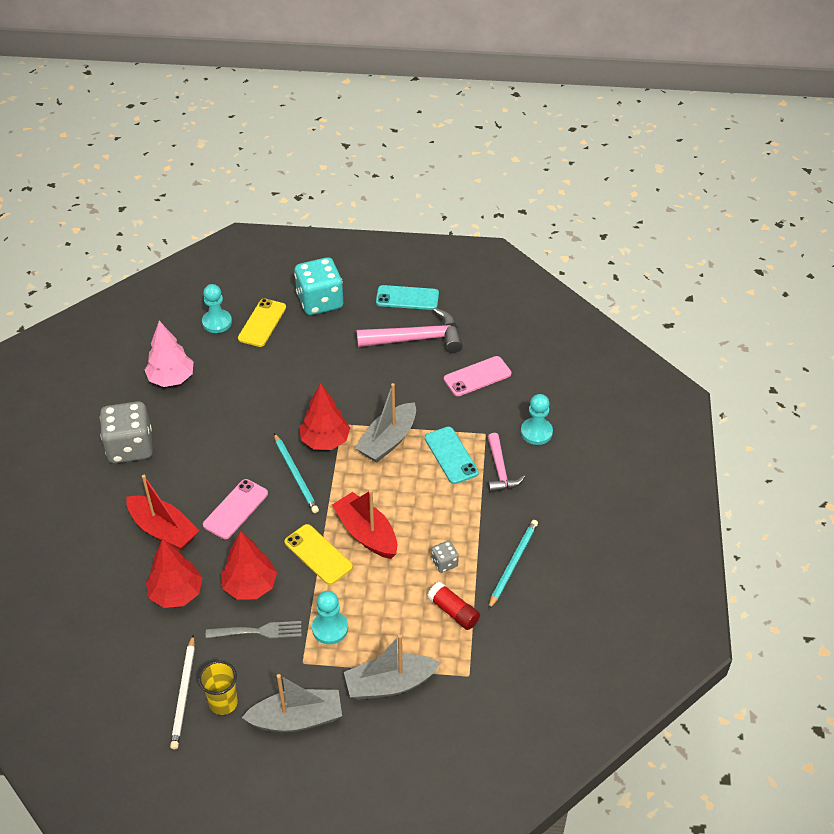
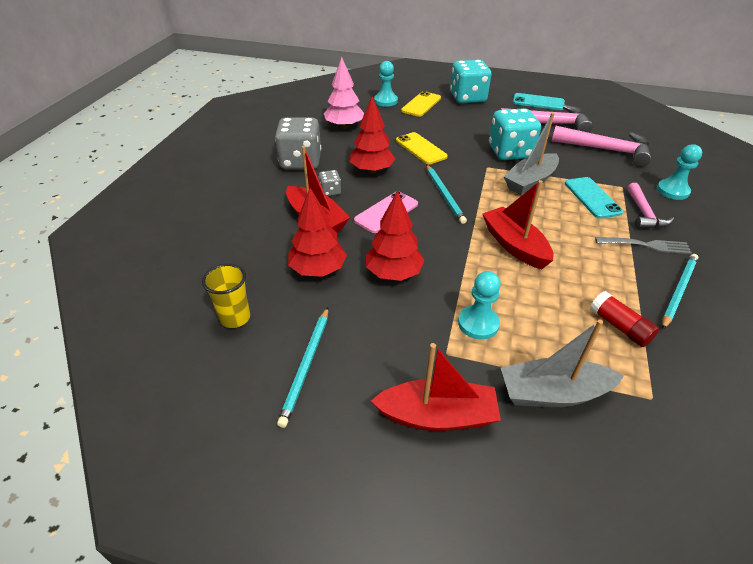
camera: 10 degrees right, 5 degrees down
(184, 694) = (306, 366): white pencil -> turquoise pencil
(223, 703) = (350, 383): yellow cup -> yellow cup (235, 318)
(257, 631) = (397, 315): grey fork -> grey fork (645, 245)
(297, 719) = (437, 416): grey boat -> red boat
(318, 554) = (465, 256): yellow phone -> yellow phone (421, 148)
(325, 441) = (472, 175): red tree -> red tree (372, 170)
(368, 396) = (510, 152): none -> turquoise dice
(444, 563) = (600, 280): grey dice -> grey dice (330, 191)
(477, 376) = (606, 150): pink phone -> pink hammer

